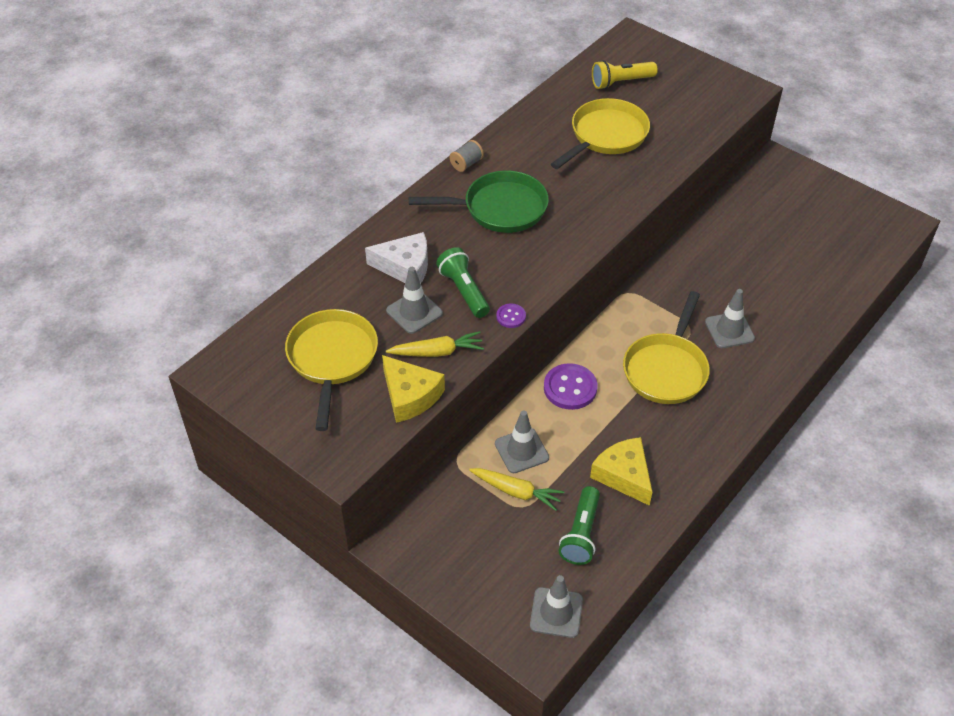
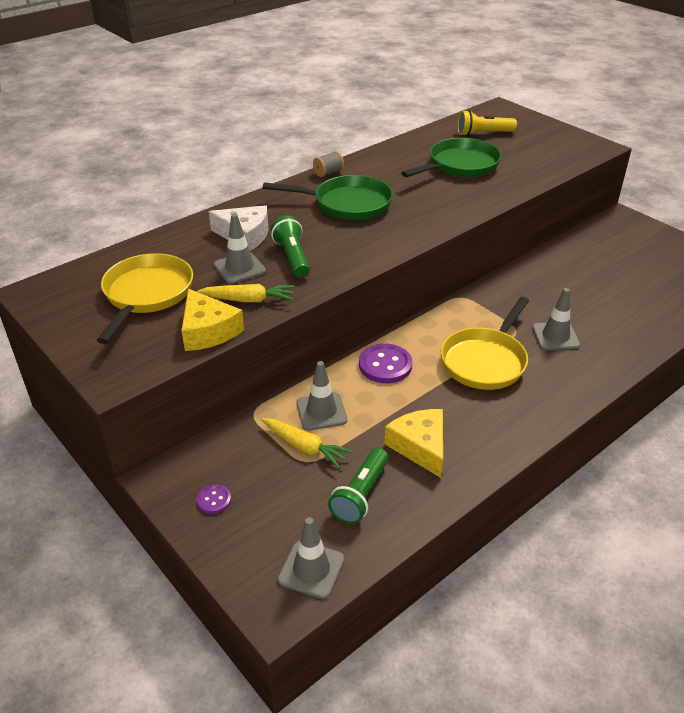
camera: 10 degrees right, 10 degrees down
(511, 316) = (330, 281): purple button -> purple button (214, 500)
(606, 136) = (460, 165): yellow pan -> green pan

